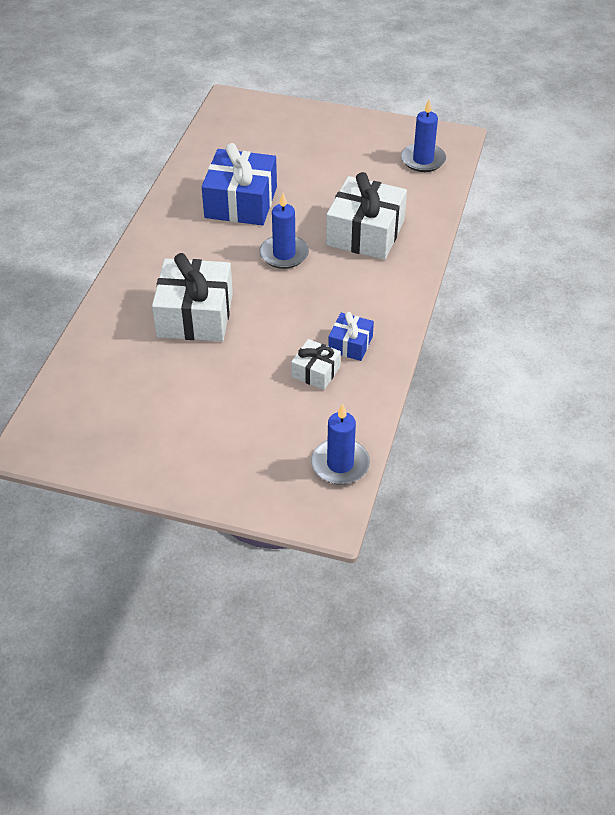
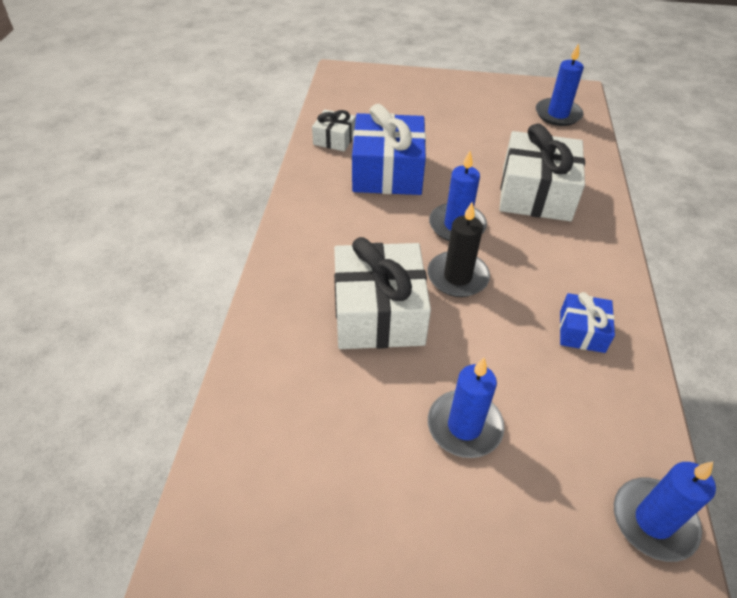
camera: 10 degrees left, 0 degrees up
(232, 396) = (464, 426): none -> blue candle
(268, 295) = (457, 277): none -> black candle
(316, 372) = (557, 376): white gift -> white gift (334, 139)

